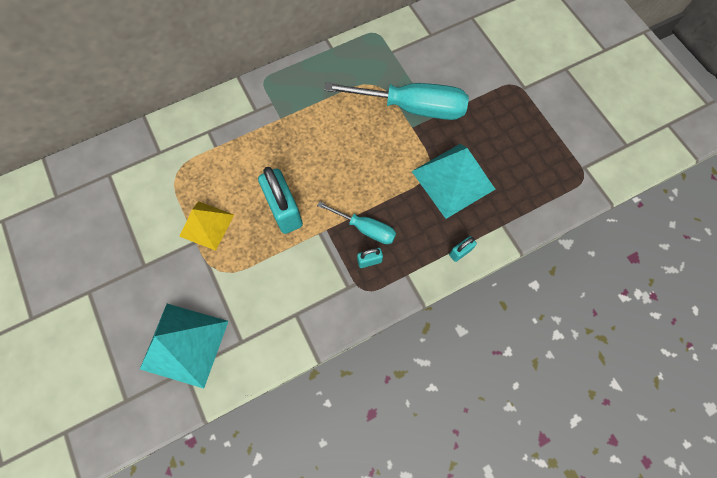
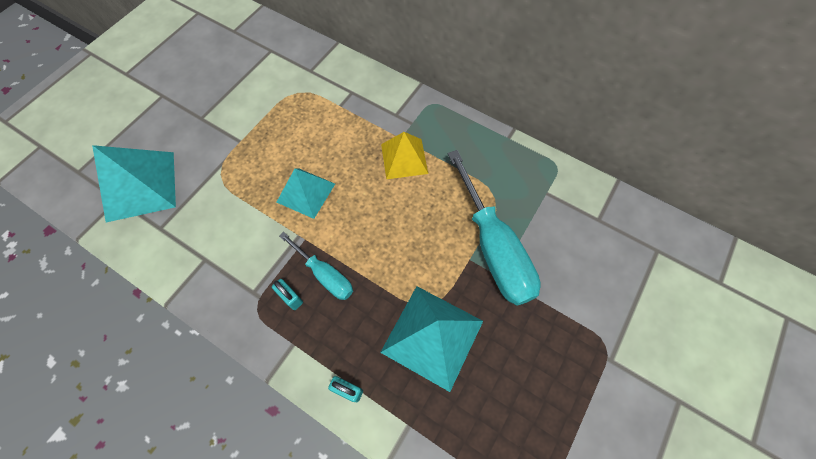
camera: 60 degrees right, 5 degrees down
(206, 225) = (259, 141): yellow pyramid -> yellow pyramid (404, 158)
(284, 210) = (306, 193): turquoise padlock -> turquoise pyramid
(365, 228) = (325, 275): turquoise screwdriver -> turquoise screwdriver turned 45 degrees counterclockwise

